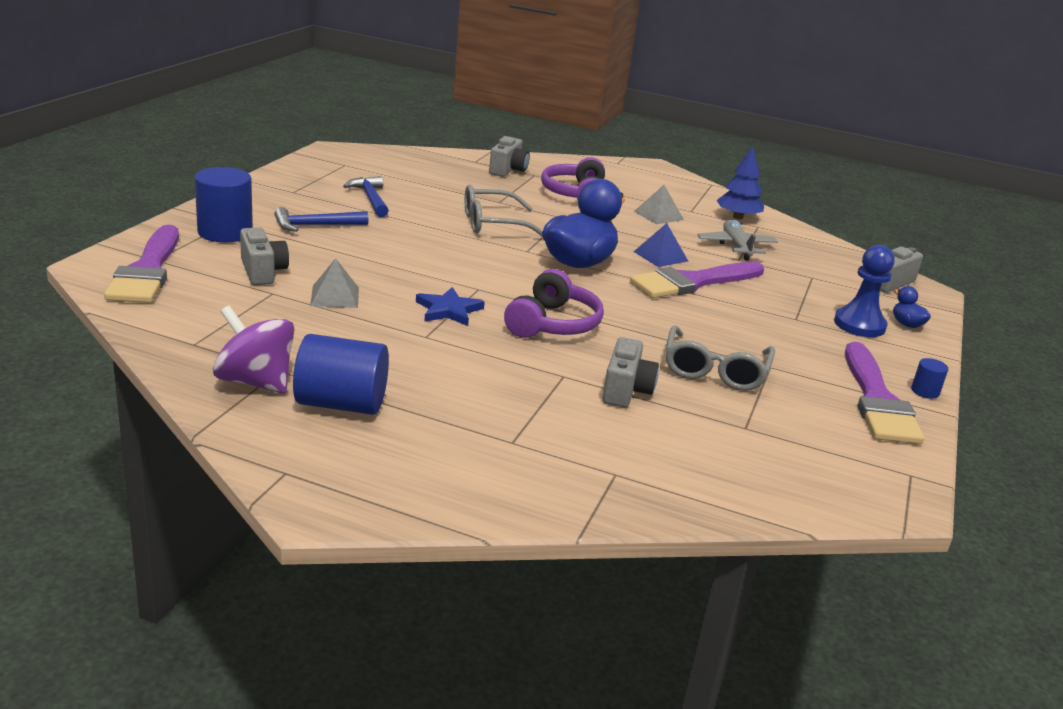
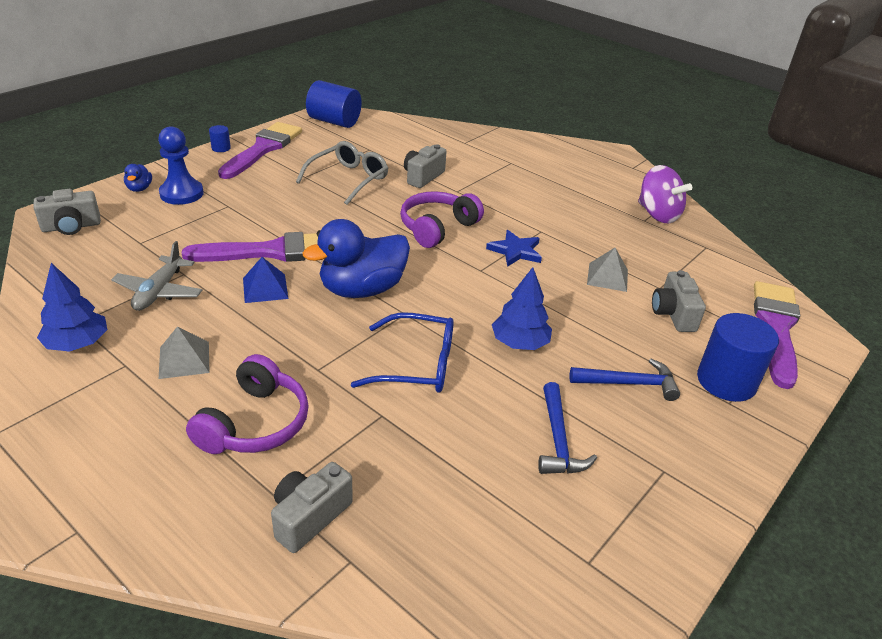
camera: 160 degrees left, 10 degrees up
(341, 404) = (604, 194): blue cylinder -> blue cylinder (334, 122)
(415, 241) = (519, 343): none -> blue tree
(492, 224) = (418, 365): grey glasses -> blue glasses

